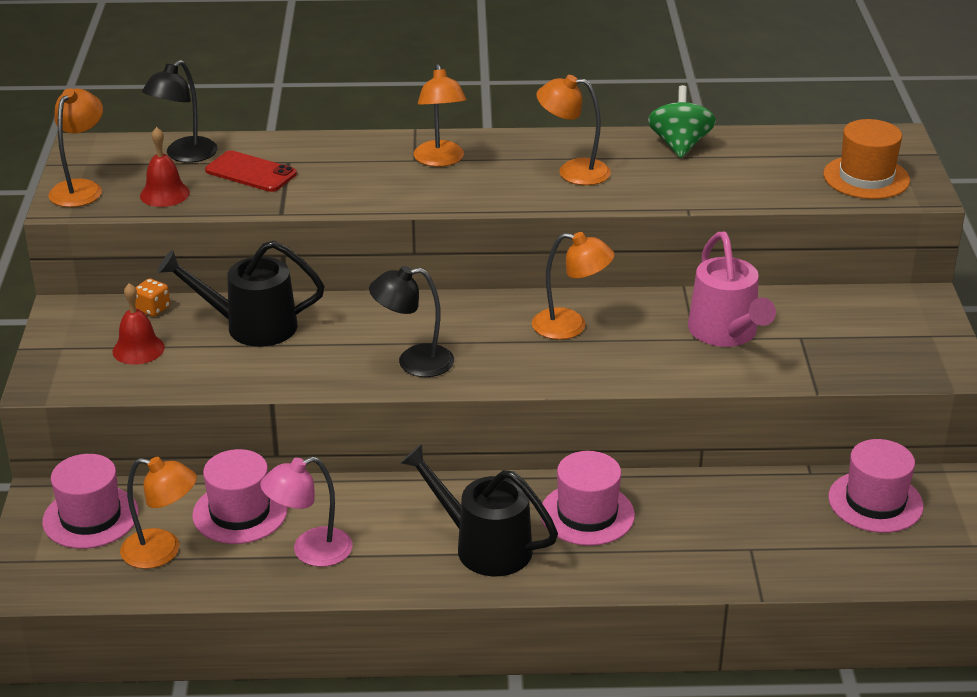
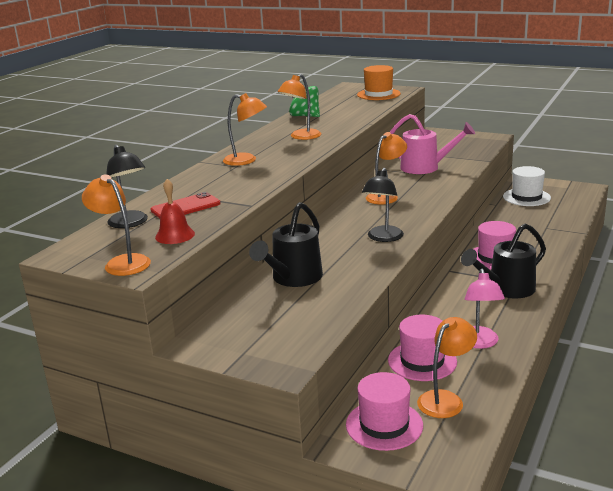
camera: 60 degrees left, 10 degrees down
(138, 349) = (278, 322): red bell -> none
(153, 309) = (232, 309): orange dice -> none
(875, 502) = (526, 197): pink hat -> white hat

